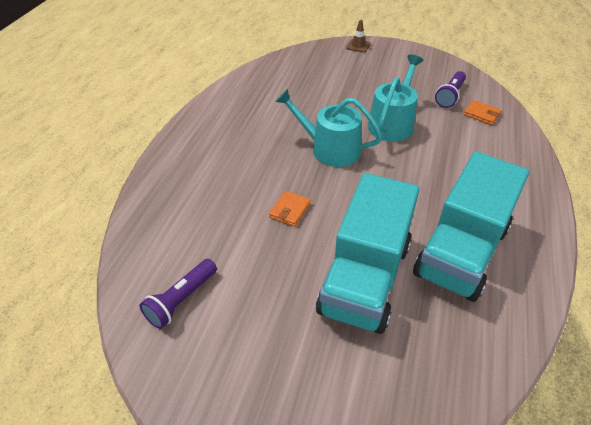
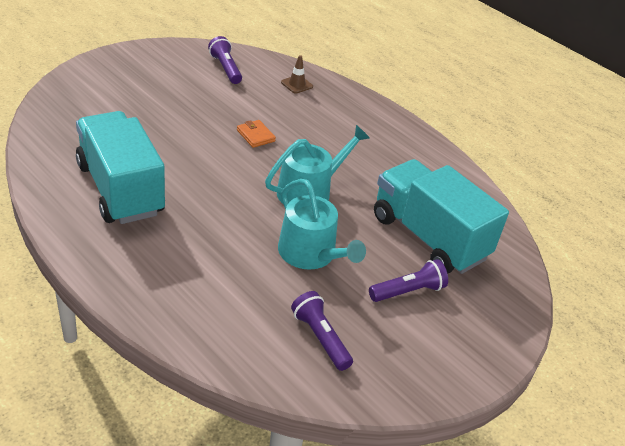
camera: 115 degrees right, 5 degrees down
(358, 46) = (507, 329): brown traffic cone -> brown traffic cone (297, 84)
(365, 278) = (156, 135): turquoise truck -> turquoise truck (428, 237)
(373, 80) = (408, 291): none -> purple flashlight
(481, 114) = (261, 338): orange wallet -> none

